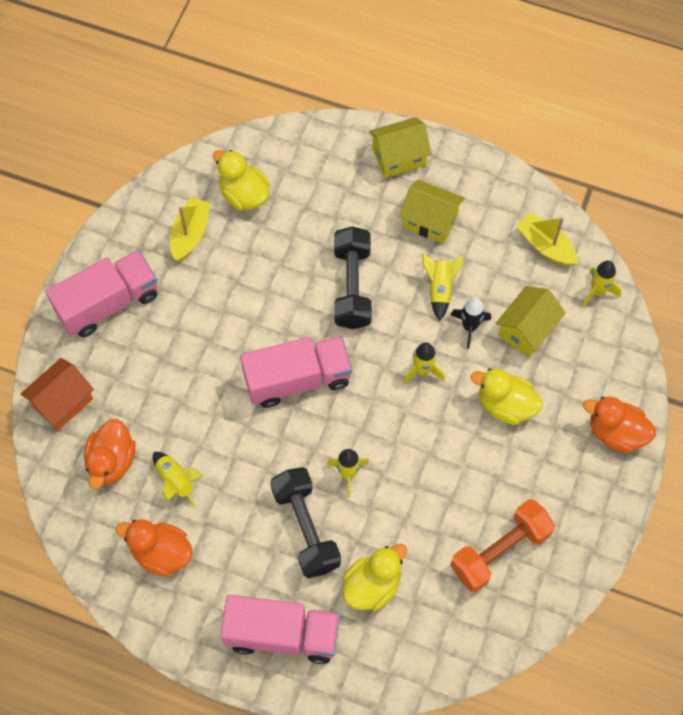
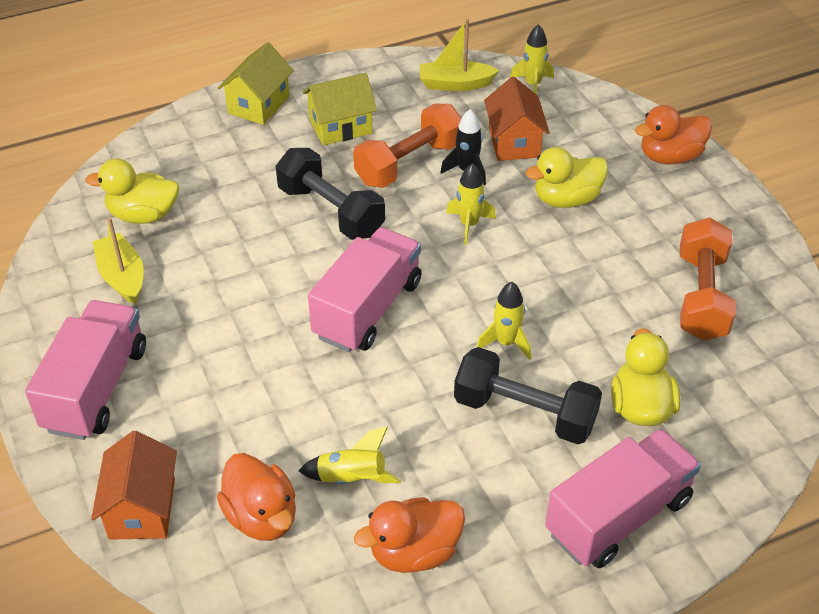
camera: 45 degrees left, 20 degrees down
(440, 289) = (409, 163): yellow rocket -> orange dumbbell
(526, 330) = (514, 142): yellow house -> orange house

